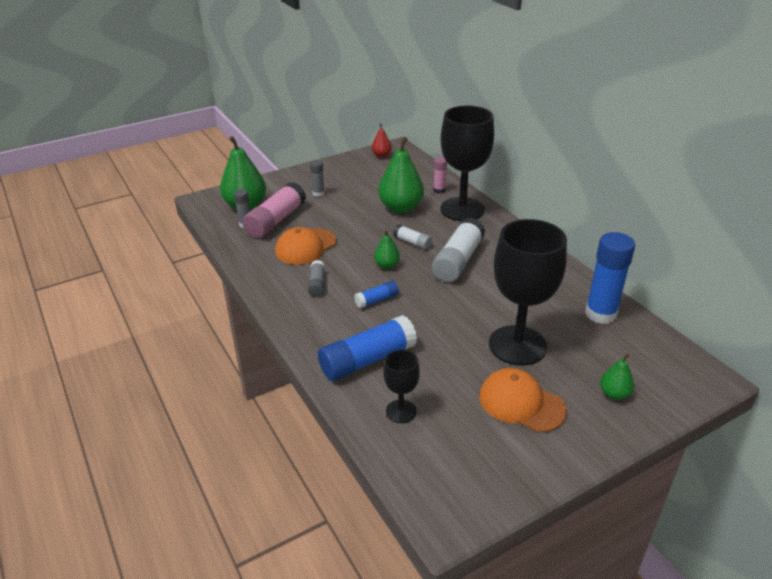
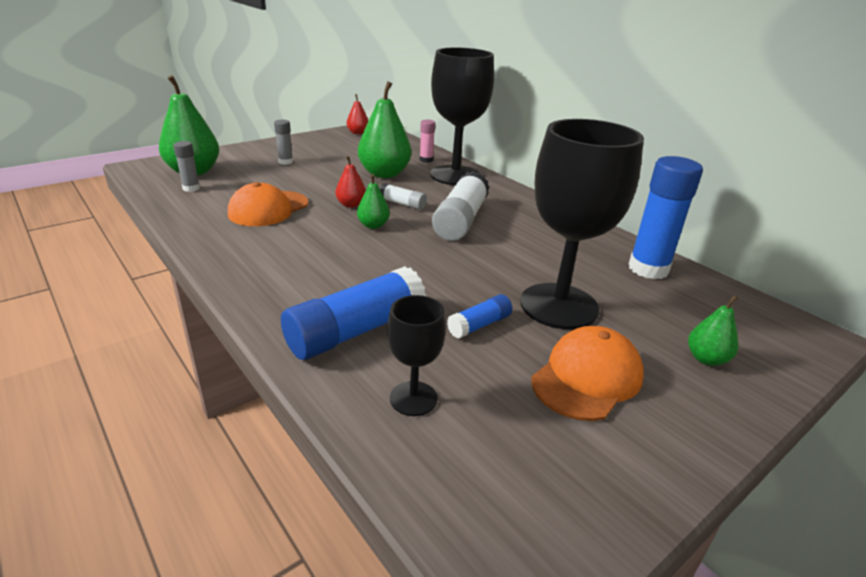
camera: 10 degrees left, 5 degrees down
(276, 221) = (231, 185): pink glue stick -> none
(317, 284) = (282, 245): grey glue stick -> none
(370, 243) = (351, 205): none -> red pear
(377, 300) = (363, 261): blue glue stick -> blue glue stick (479, 325)
(521, 403) = (587, 377): orange cap -> orange cap turned 105 degrees clockwise

